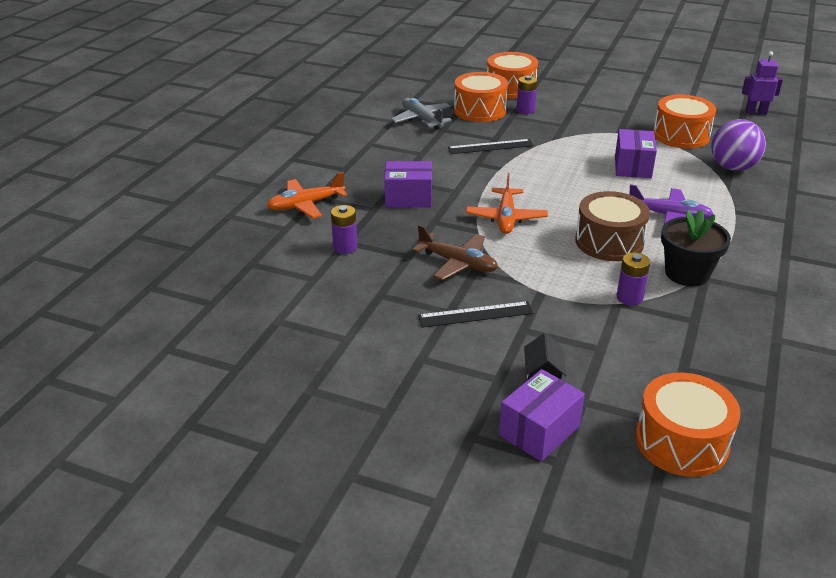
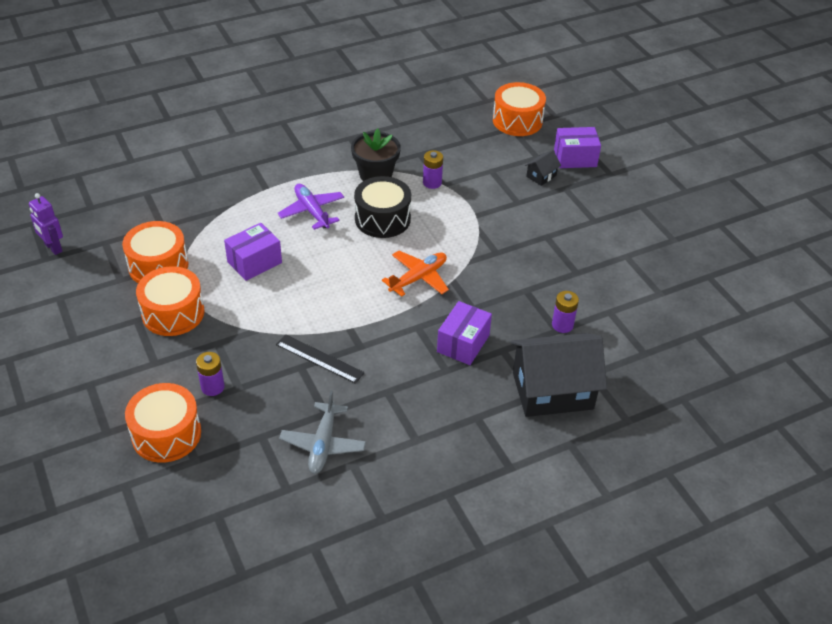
camera: 140 degrees left, 10 degrees up
(306, 205) = (552, 391): orange plane -> black house
(408, 198) = (463, 343): purple box -> purple box turned 75 degrees clockwise
(458, 263) = (500, 264): brown plane -> none
(475, 314) = (533, 225): black ruler -> none
(480, 110) = (251, 418): orange drum -> orange drum (173, 313)
(609, 242) = (382, 219): brown drum -> black drum
(732, 167) = (193, 216): purple ball -> none

